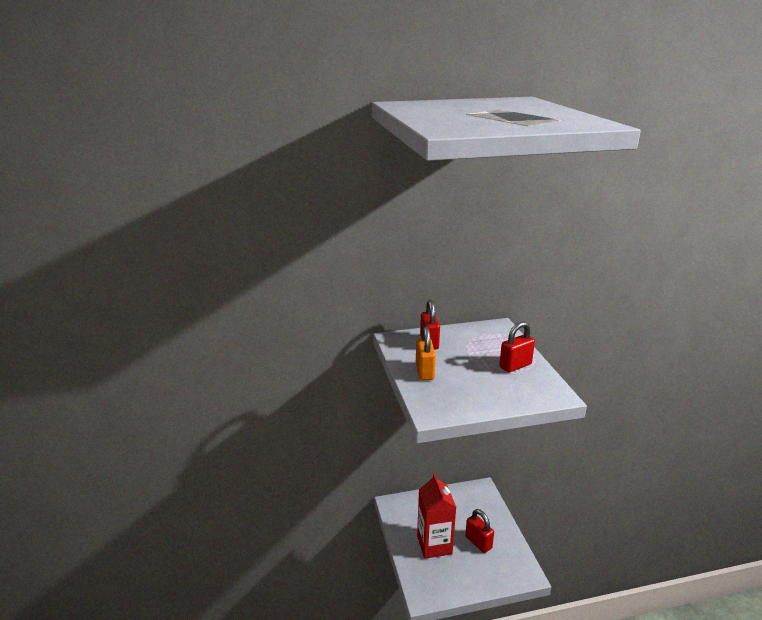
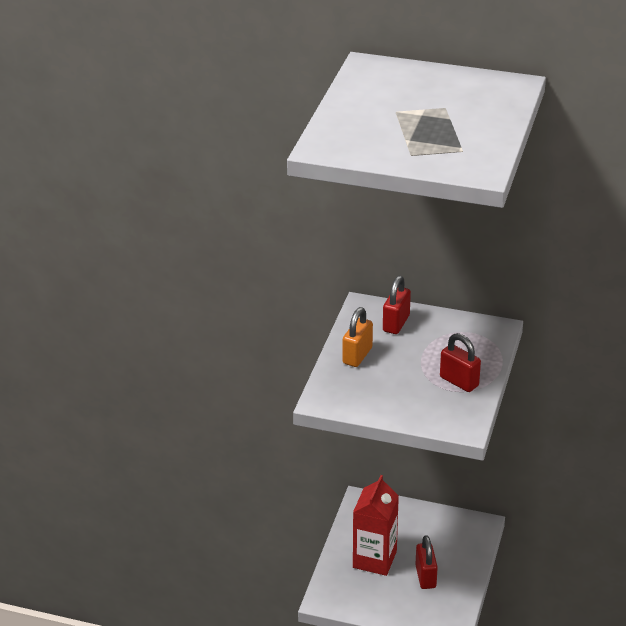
camera: 30 degrees right, 10 degrees up
(515, 366) = (459, 381): red padlock -> red padlock turned 45 degrees clockwise

